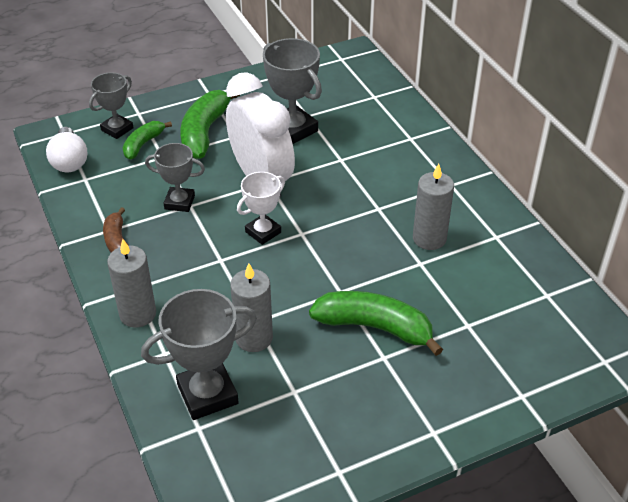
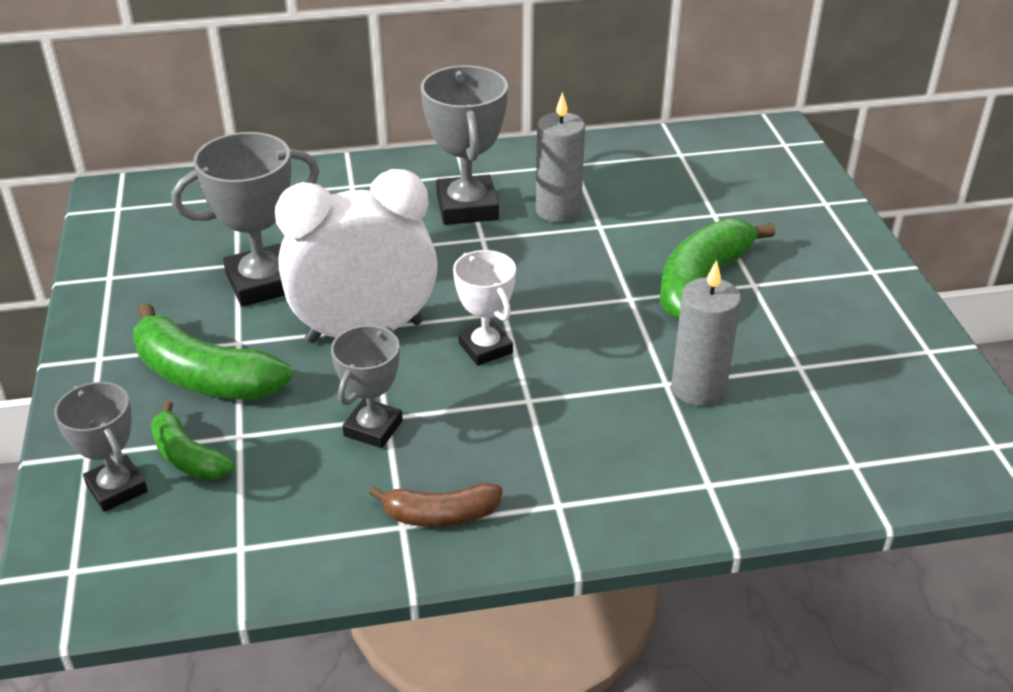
camera: 75 degrees left, 5 degrees down
(69, 161) = (171, 567): white light bulb -> none
(138, 314) = (619, 506): grey candle -> none
(207, 394) = (795, 447): grey trophy -> grey trophy (467, 207)

